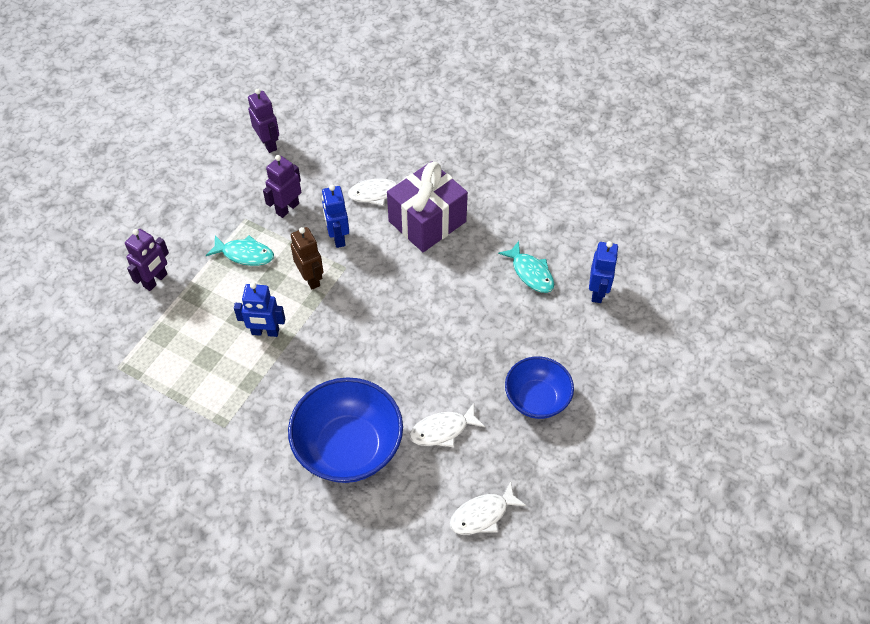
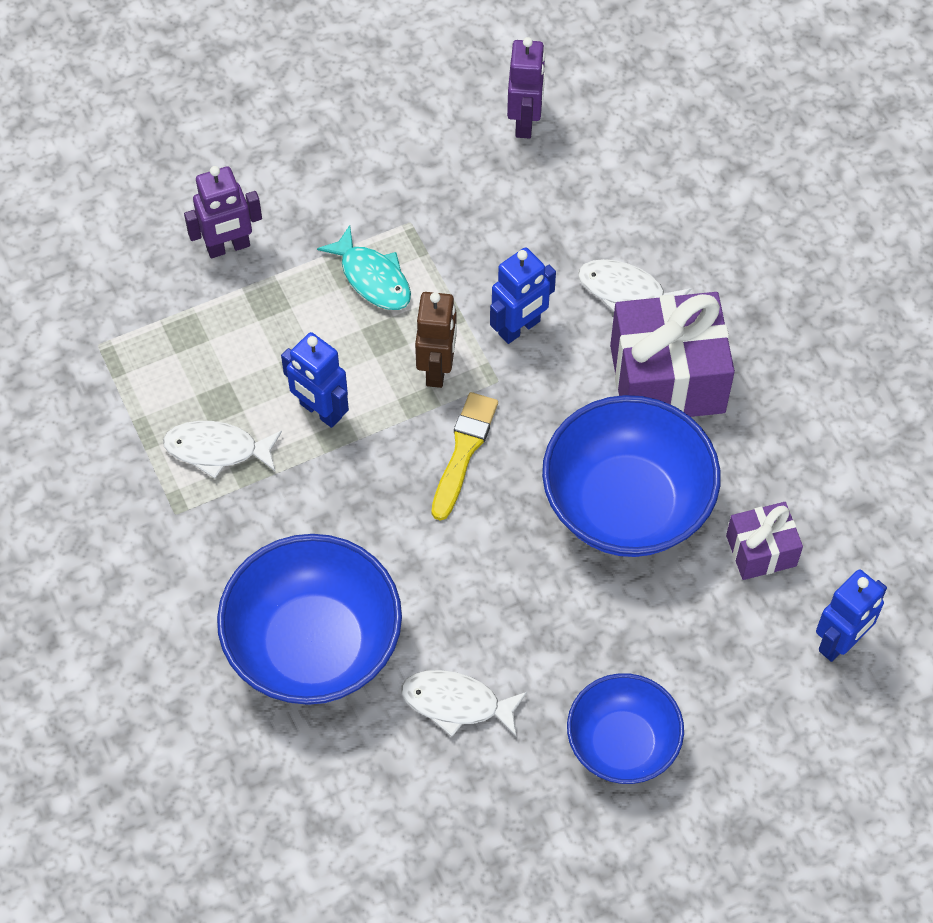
camera: 35 degrees right, 5 degrees up
(287, 208) = (480, 240): purple robot -> none
(338, 237) = (519, 328): blue robot -> blue robot turned 150 degrees counterclockwise
(354, 309) = (463, 451): none -> yellow brush
(452, 288) = (626, 505): none -> blue bowl
(482, 514) = (422, 855): white fish -> white fish (217, 449)
(530, 273) = (761, 551): turquoise fish -> purple gift

